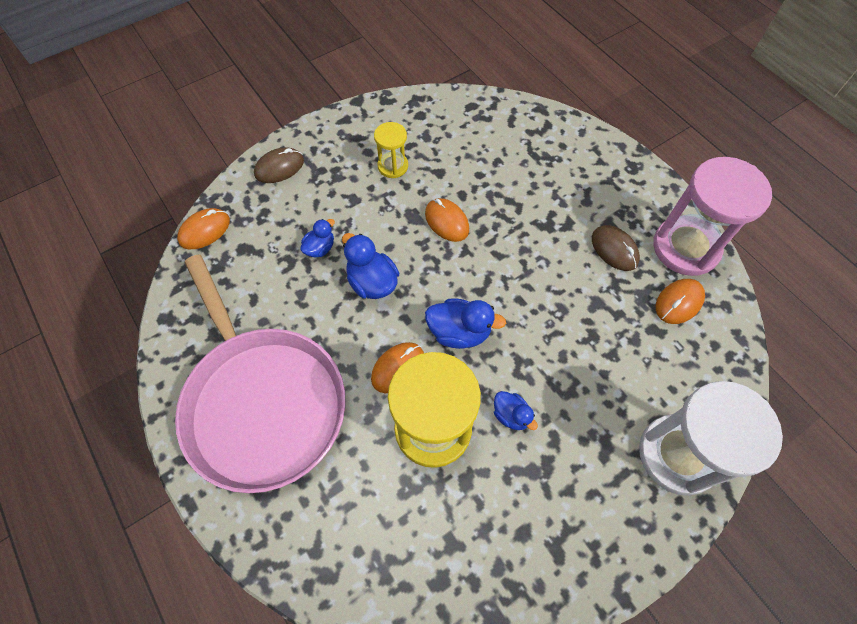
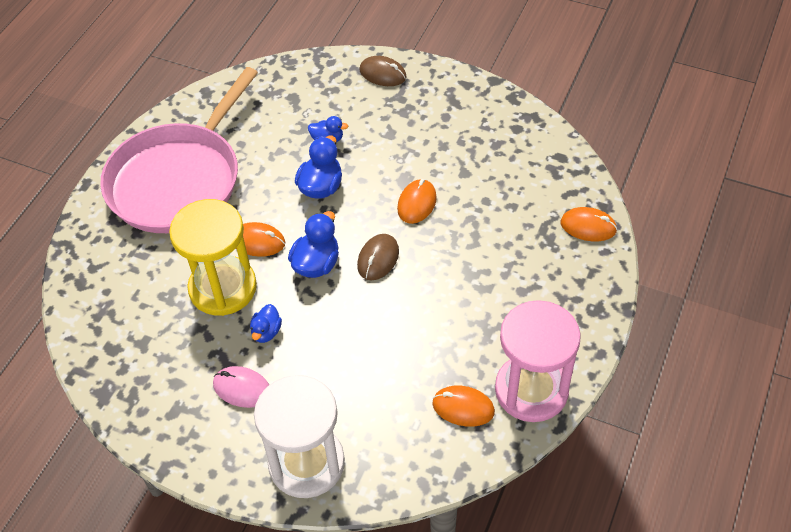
camera: 60 degrees right, 10 degrees down
(205, 230) = (291, 67): orange mouse -> orange mouse (588, 226)
(393, 166) = (444, 140): yellow hourglass -> none
(459, 332) = (316, 264): blue duck -> blue duck turned 135 degrees counterclockwise
(564, 471) = (242, 388): none -> pink mouse
(614, 249) = (483, 334): brown mouse -> brown mouse (378, 259)

